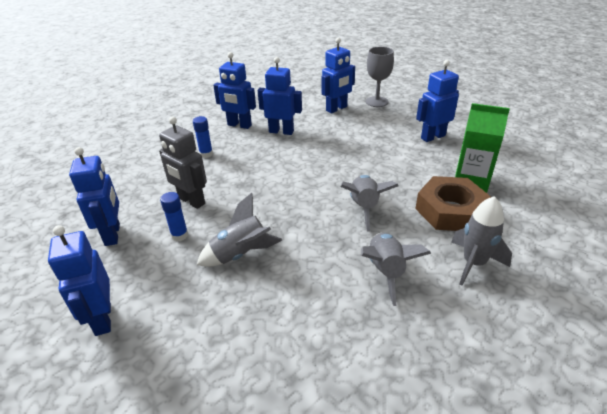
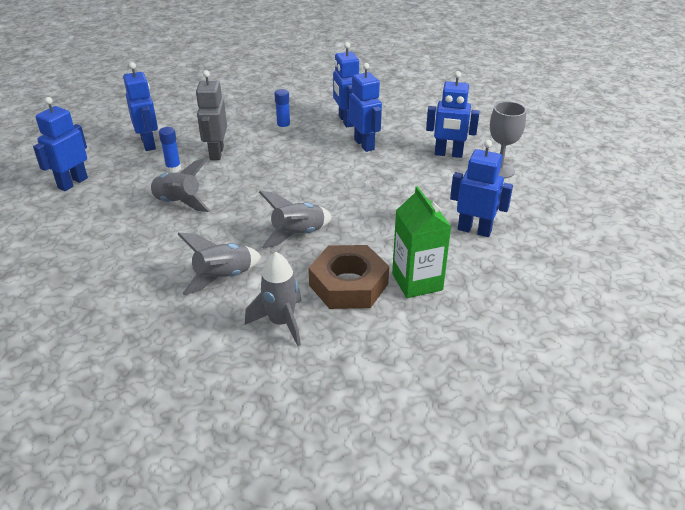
camera: 50 degrees right, 0 degrees up
(113, 234) = (149, 144): blue robot -> blue robot turned 60 degrees counterclockwise

